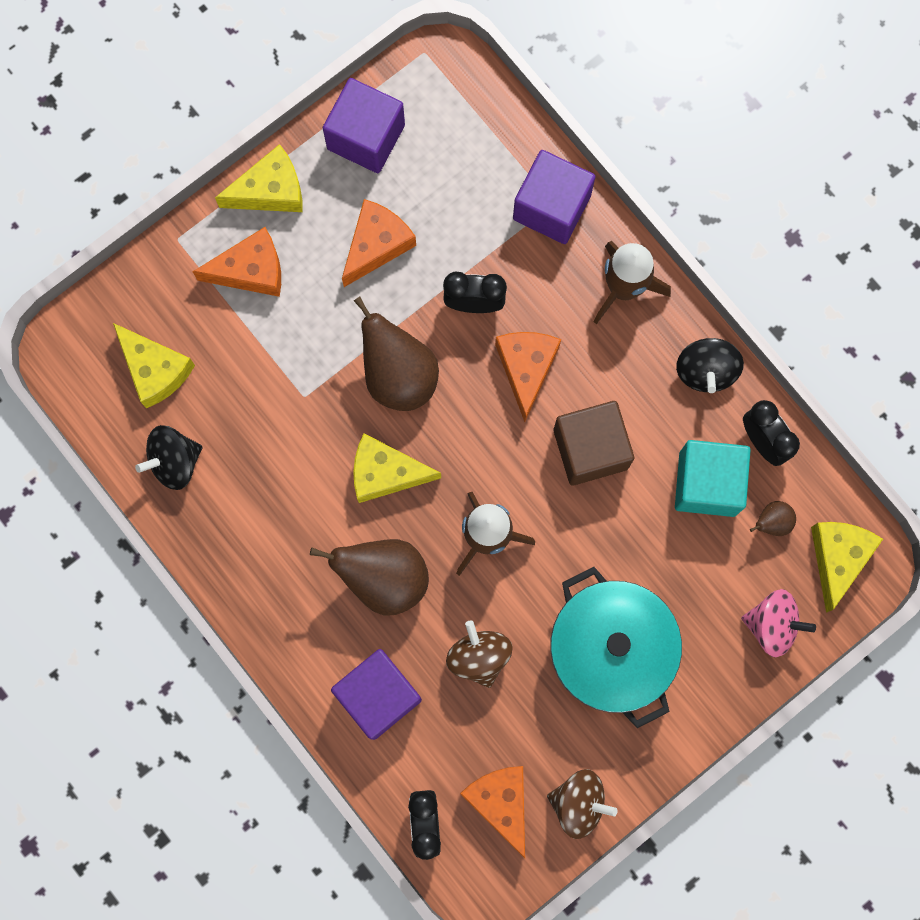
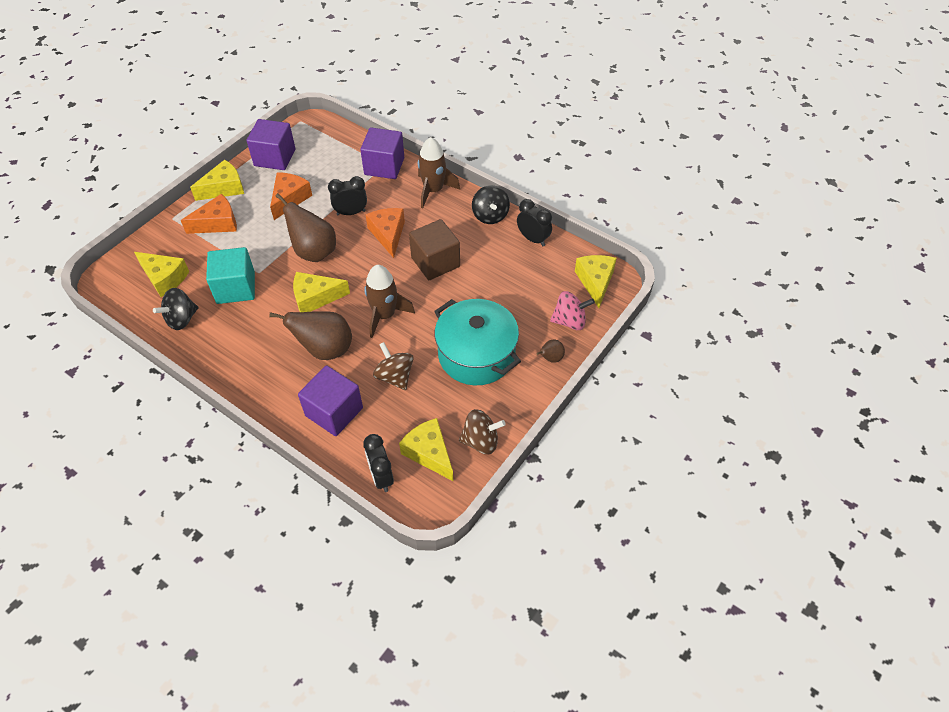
camera: 15 degrees left, 25 degrees down
(500, 802) = (429, 453): orange cheese -> yellow cheese
(707, 483) = (508, 264): turquoise cube -> turquoise cube (236, 288)
(772, 522) = (551, 273): brown pear -> brown pear (550, 358)

